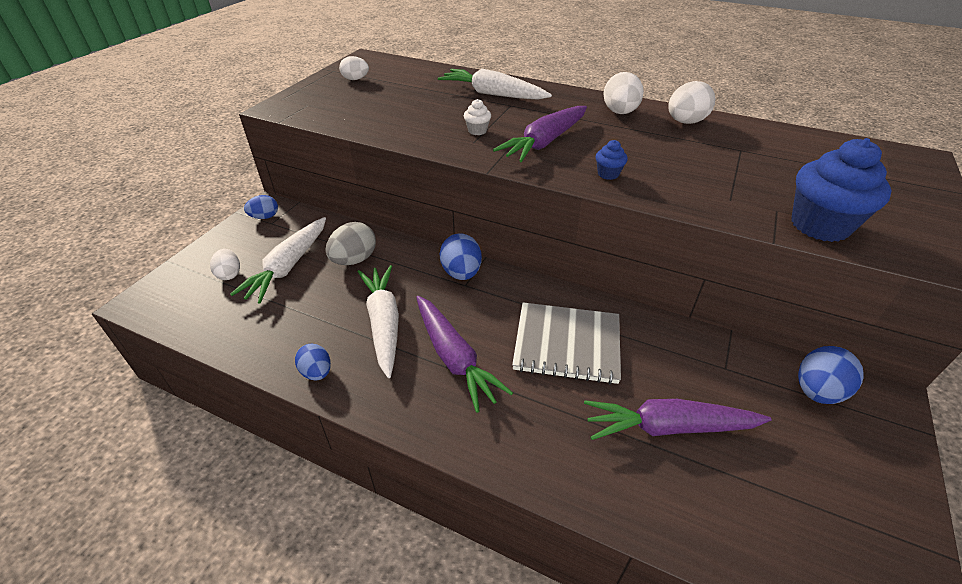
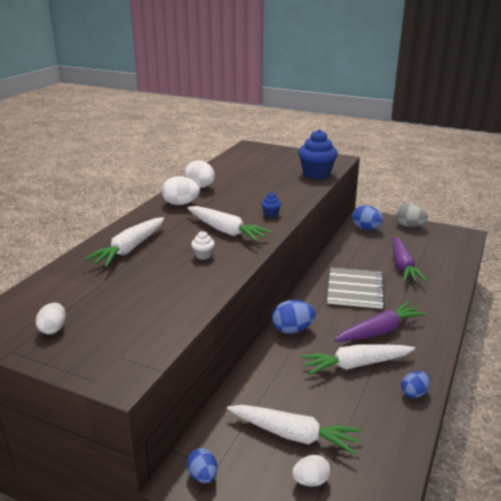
camera: 90 degrees left, 15 degrees down
(354, 260) = (280, 390): grey egg -> grey egg (409, 226)
(544, 142) = (226, 231): purple carrot -> white carrot

